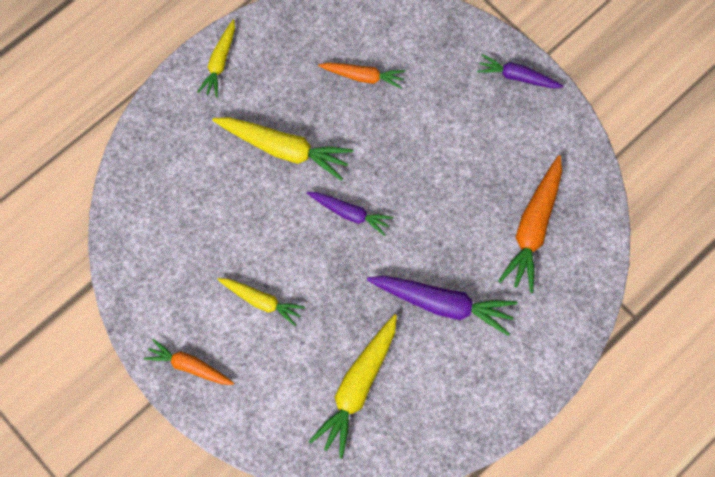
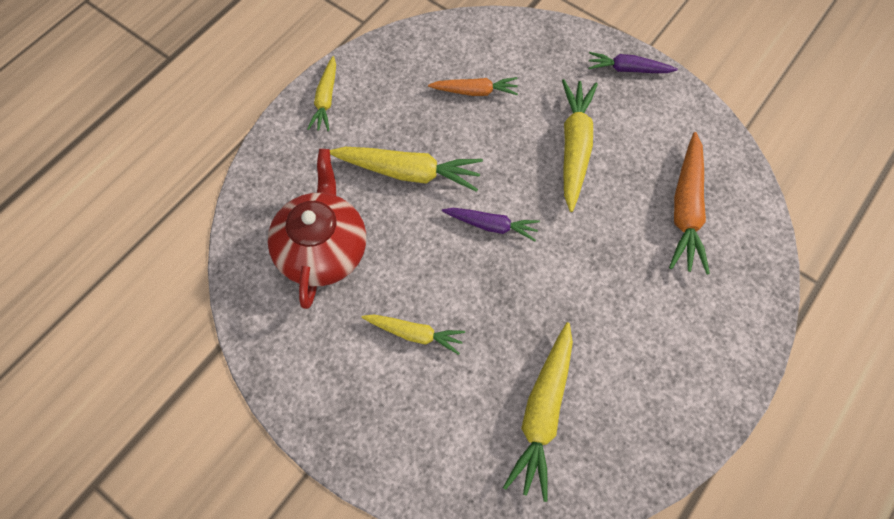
camera: 10 degrees left, 5 degrees down
(189, 366) = (346, 421): orange carrot -> none
(194, 210) = (323, 249): none -> red teapot
(442, 304) = (613, 303): purple carrot -> none
(445, 150) = (574, 147): none -> yellow carrot

